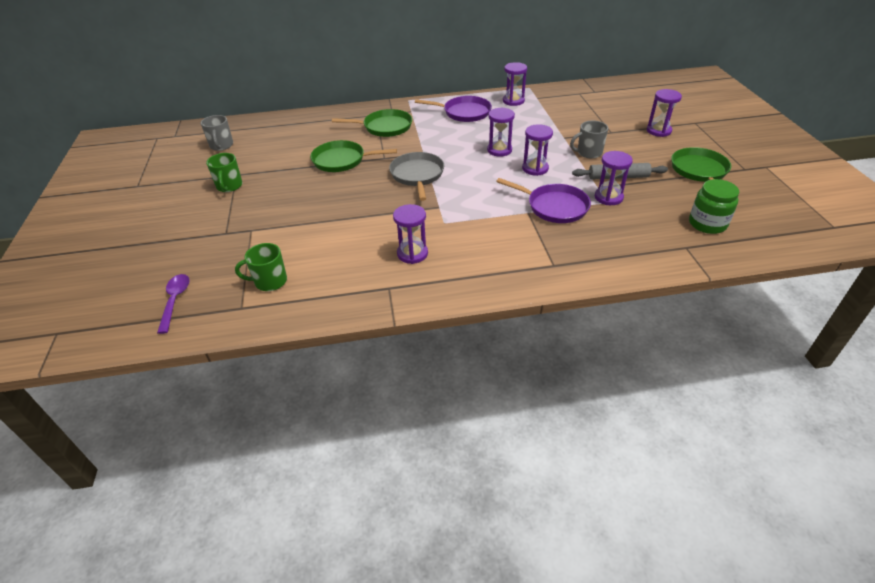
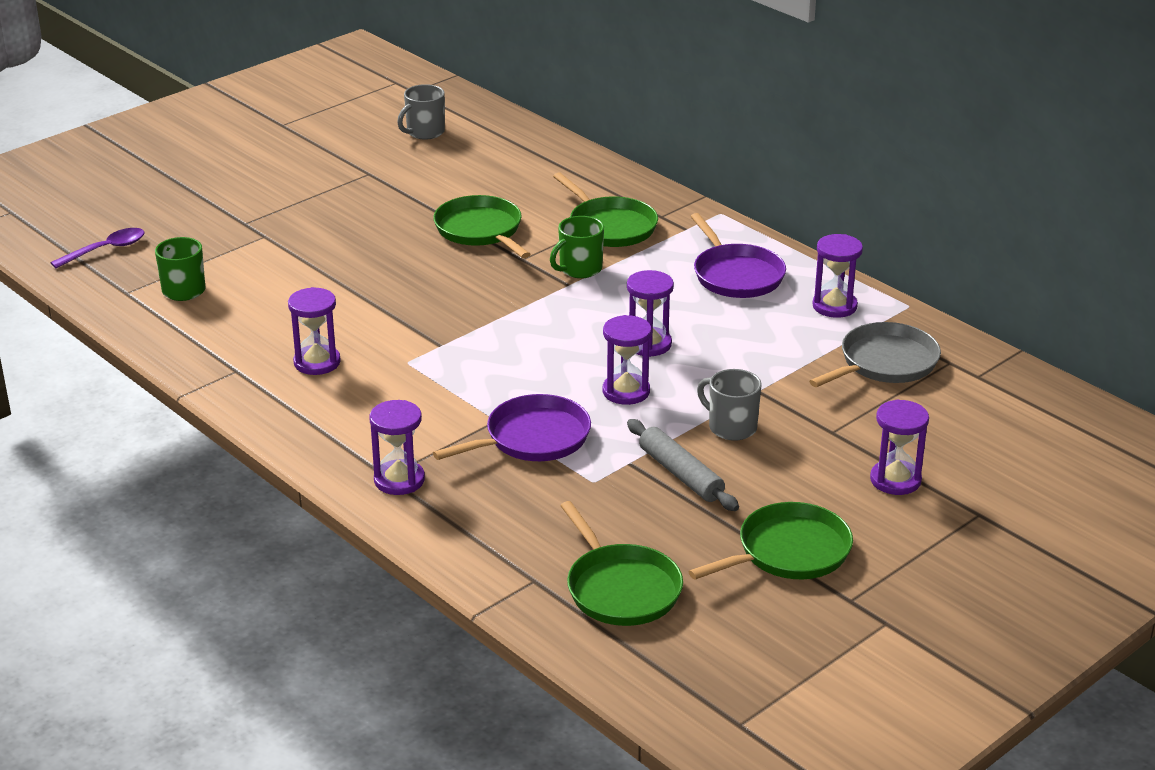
camera: 55 degrees right, 10 degrees down
(229, 186) = (339, 181): green mug -> green mug (579, 269)
(417, 175) = (503, 301): grey pan -> grey pan (885, 363)
(554, 207) = (533, 438): purple pan -> purple pan turned 120 degrees counterclockwise
(608, 197) = (608, 479): purple hourglass -> purple hourglass (399, 480)
(707, 224) = (621, 589): green jar -> green pan

